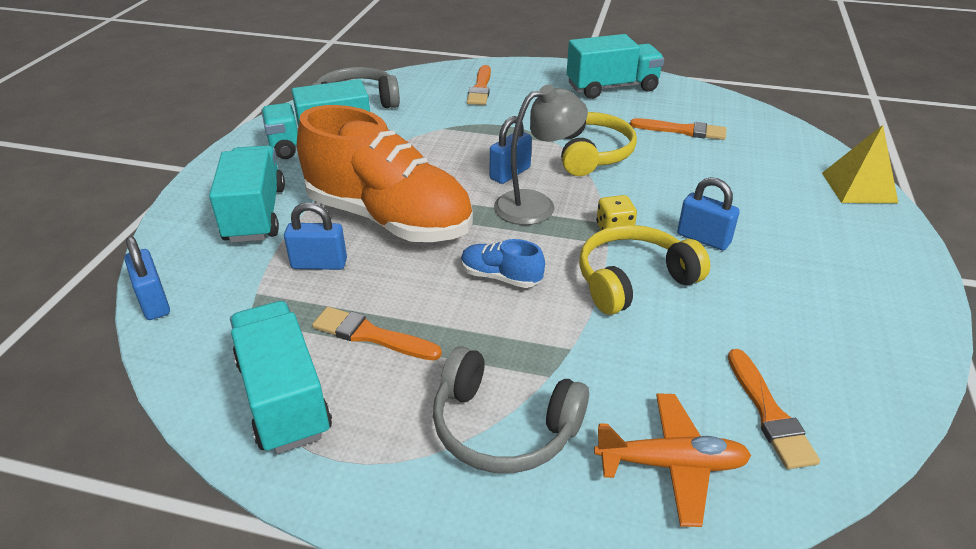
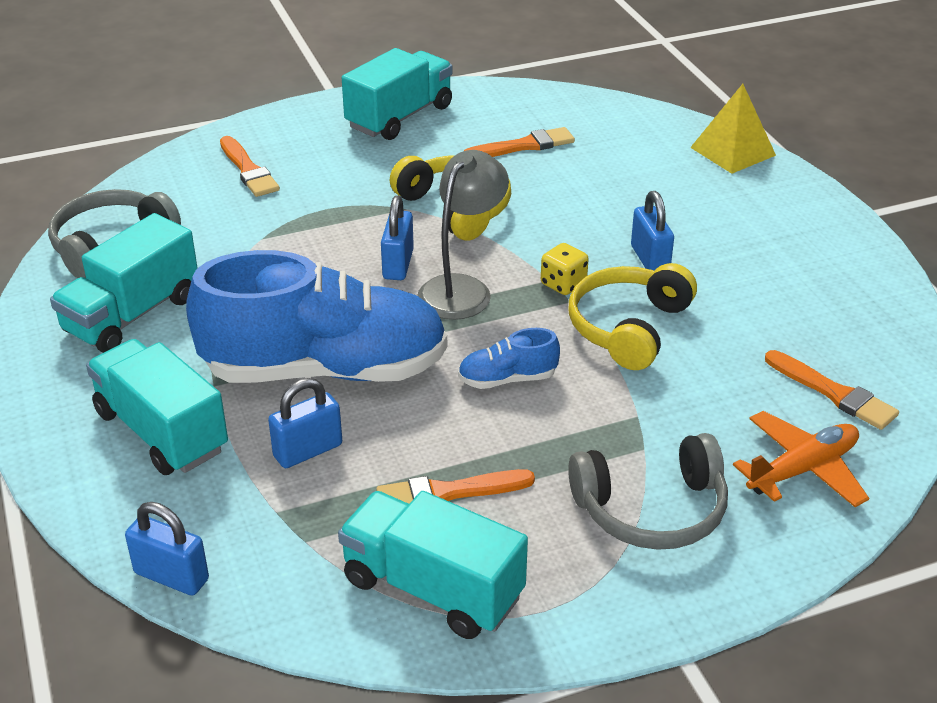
camera: 35 degrees left, 0 degrees up
(389, 219) = (325, 370): orange shoe -> blue shoe
(703, 239) = (650, 259): blue padlock -> blue padlock turned 75 degrees clockwise

